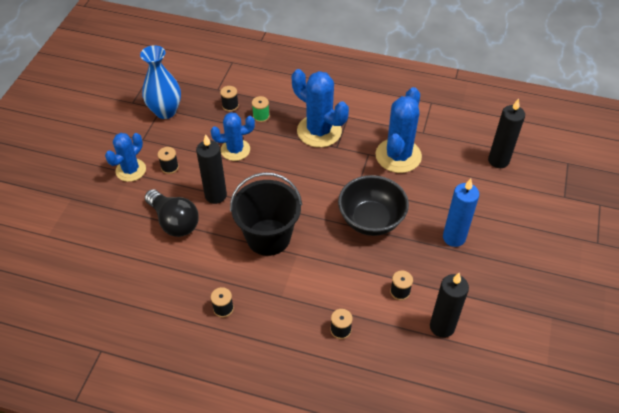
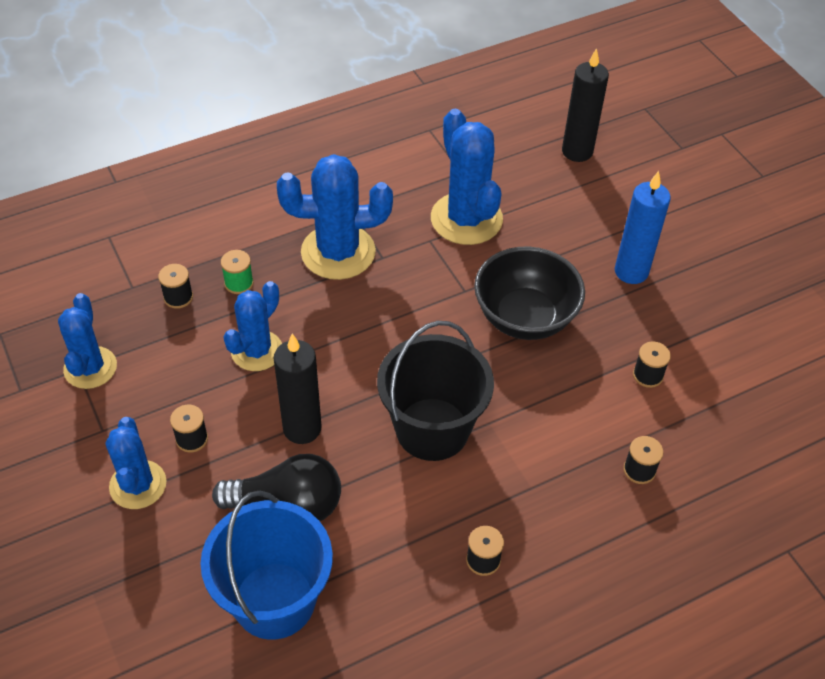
camera: 45 degrees left, 0 degrees up
(126, 254) = (274, 600): none -> blue bucket
(165, 111) = (90, 368): blue vase -> blue cactus
(442, 327) = (730, 379): black candle -> none

